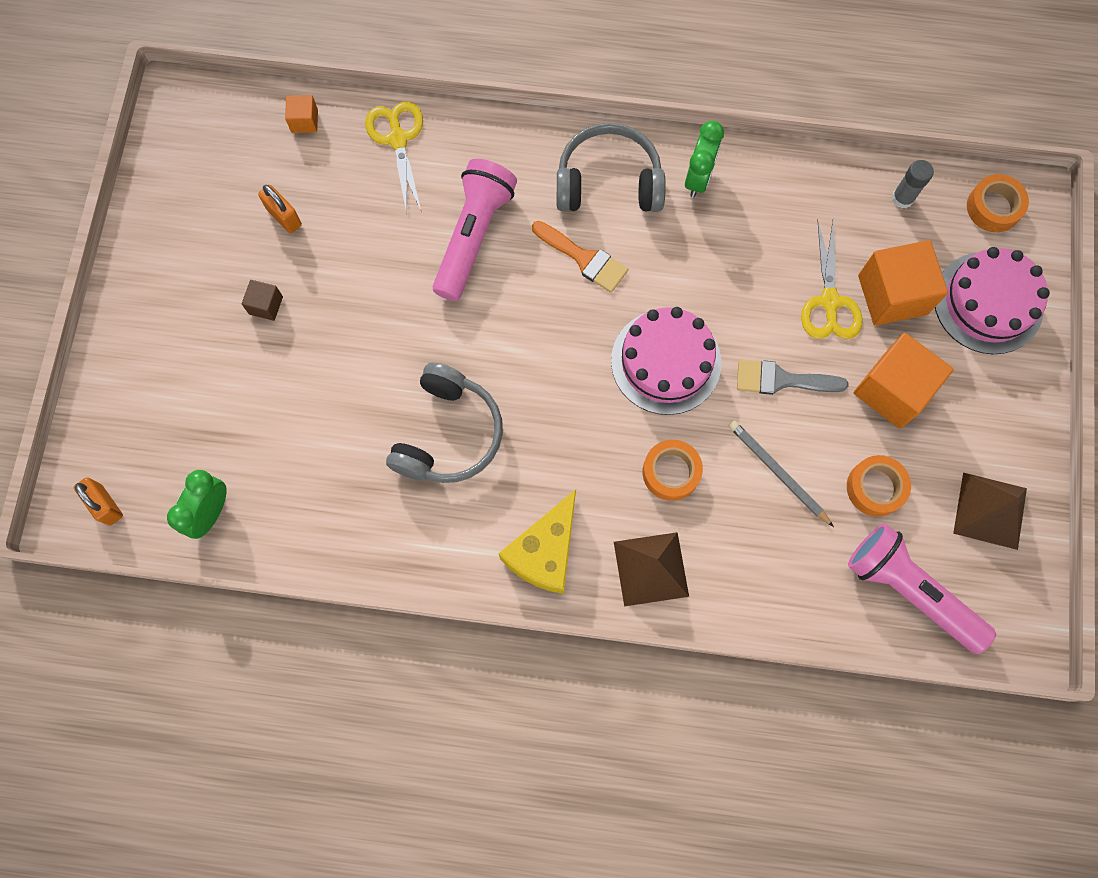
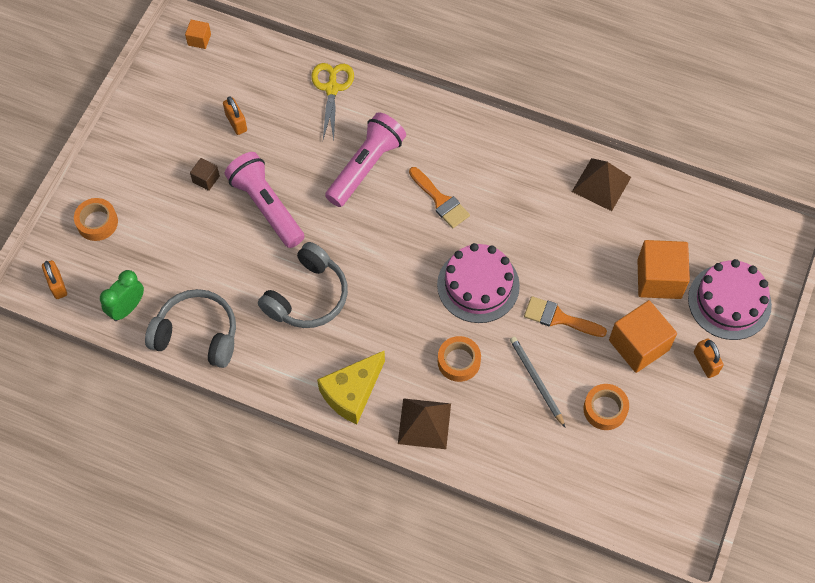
camera: 15 degrees right, 10 degrees down
(304, 121) = (270, 61): orange cube -> orange cube (199, 39)
(608, 182) = (474, 152): grey headphones -> grey headphones (197, 334)
(698, 178) = (540, 165): green clock -> none
(781, 380) = (559, 318): grey brush -> orange brush
(829, 302) = (611, 273): yellow scissors -> none
(902, 198) = (687, 213): grey glue stick -> none
(910, 590) = (609, 486): pink flashlight -> pink flashlight (266, 206)
(982, 392) = (705, 363): none -> orange padlock
(990, 510) = (685, 446): brown pyramid -> brown pyramid (601, 184)
(993, 207) = (754, 236): orange tape -> orange tape (97, 222)

